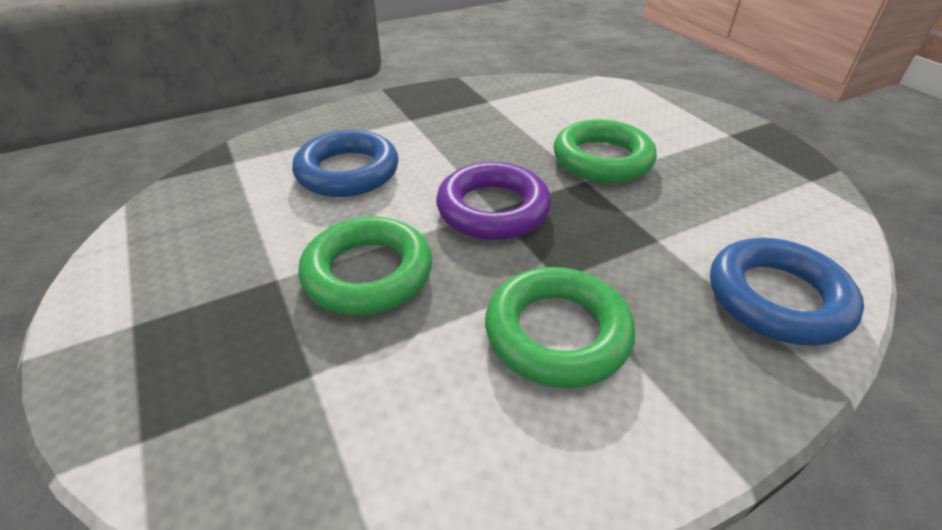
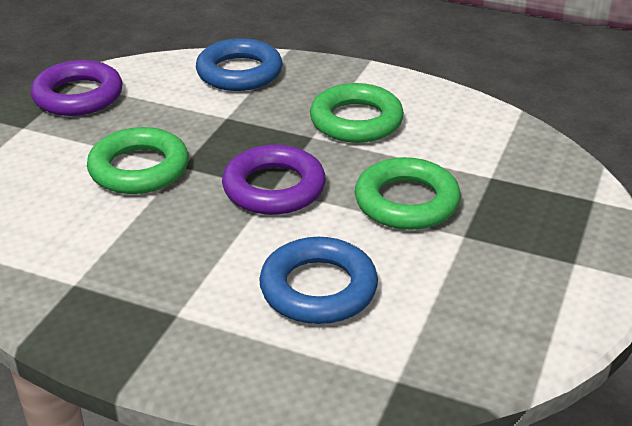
camera: 130 degrees left, 5 degrees down
(777, 172) = (78, 96): none -> purple ring

